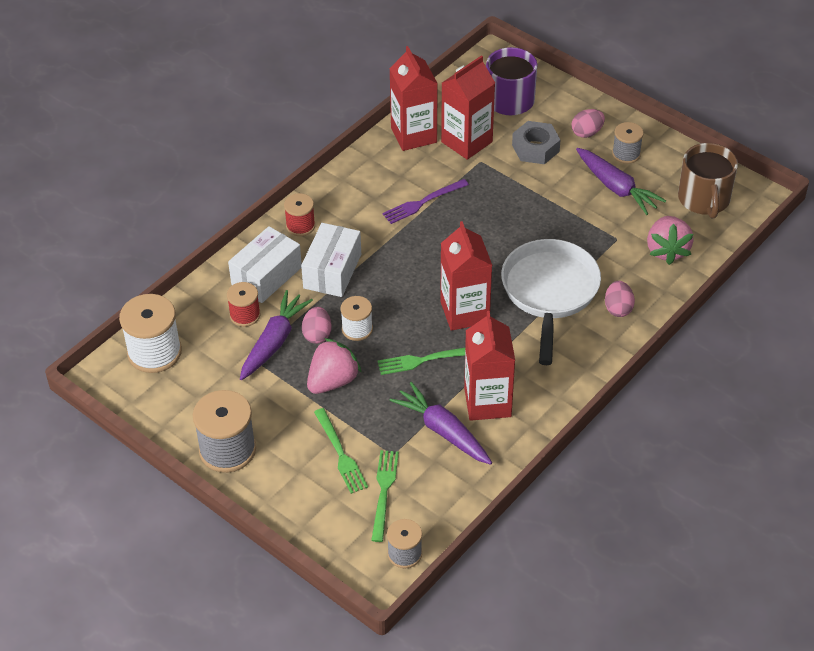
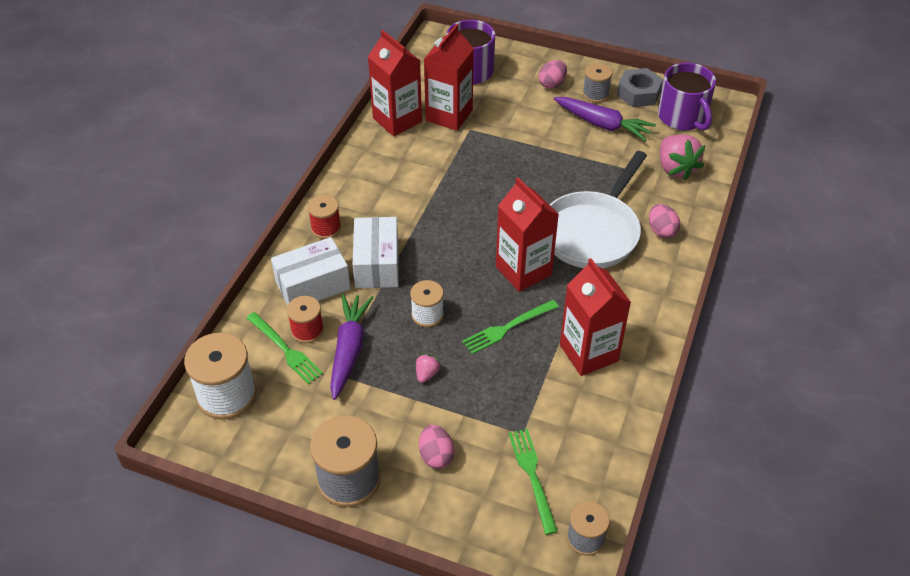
camera: 20 degrees left, 0 degrees up
(266, 276) = (312, 285): white box -> white box turned 45 degrees clockwise
(317, 334) = (390, 331): pink egg -> pink egg (436, 456)
(332, 381) = (427, 374): pink strawberry -> pink strawberry, size x0.48
(340, 454) = (469, 448): green fork -> green fork (285, 349)
(422, 202) = (434, 178): purple fork -> none
(443, 431) = (560, 394): purple carrot -> none
(535, 148) = (513, 107): grey nut -> grey nut (638, 93)
(549, 292) = (592, 232): white pan -> white pan turned 135 degrees counterclockwise
(704, 199) = (682, 117): brown mug -> purple mug

